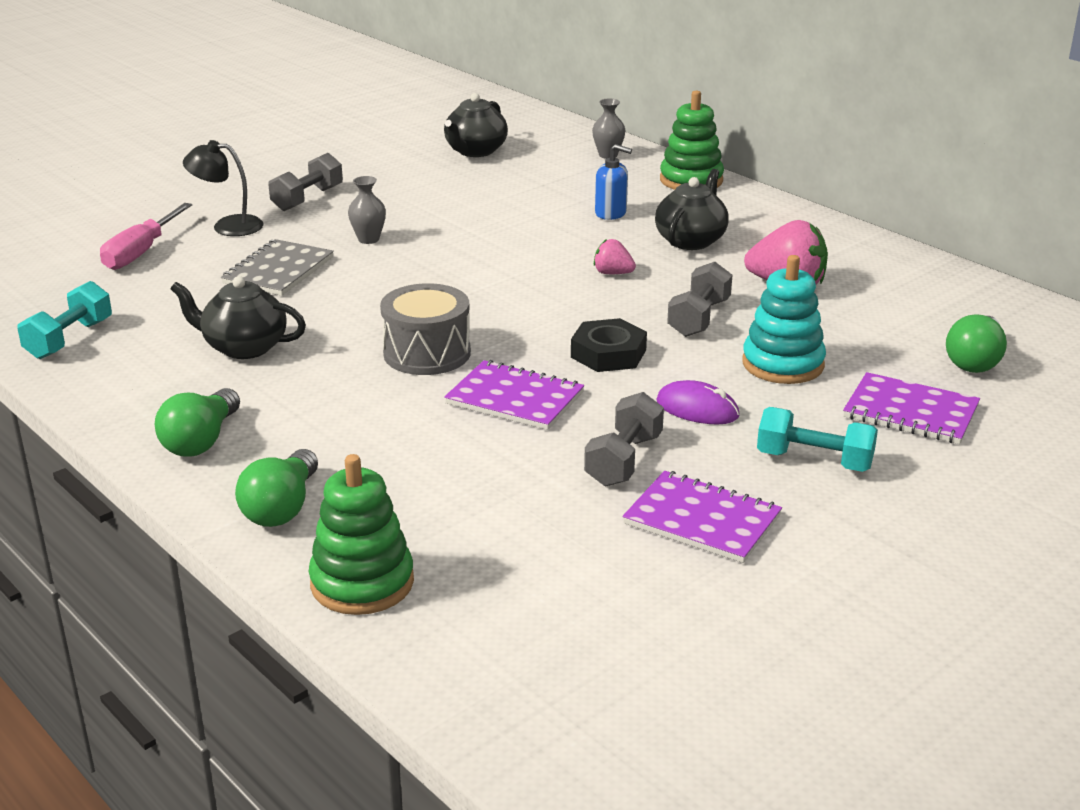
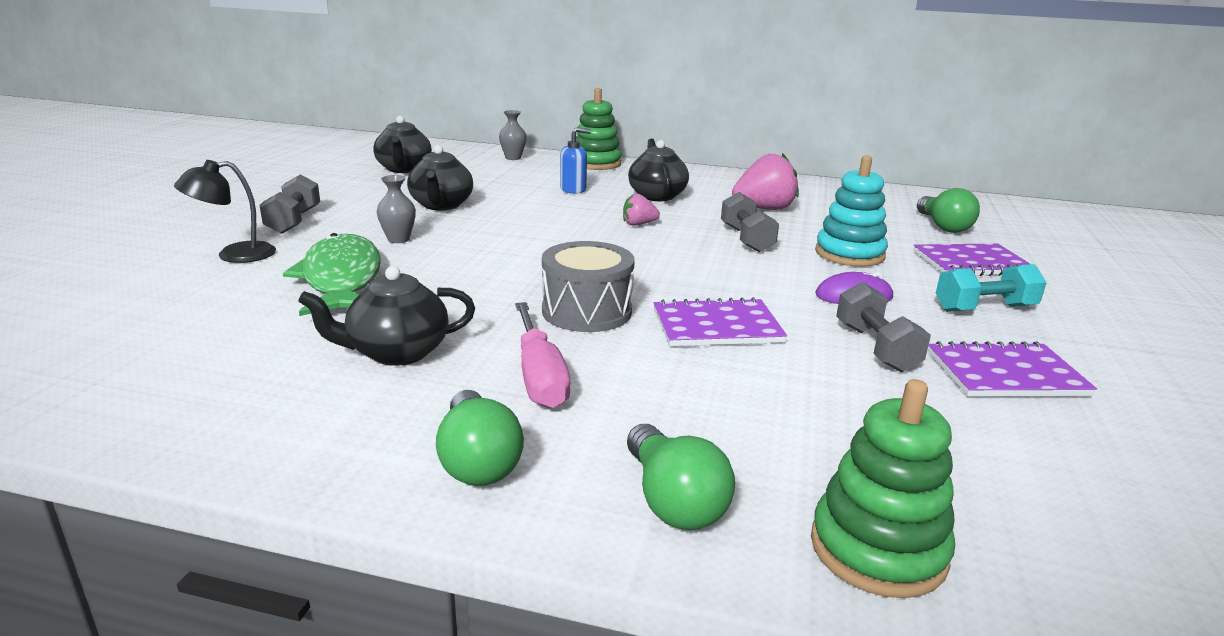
camera: 35 degrees left, 5 degrees down
(69, 339) = (157, 401): turquoise dumbbell -> none
(140, 253) = (155, 296): pink screwdriver -> pink screwdriver (539, 377)
(278, 270) = (341, 279): grey notebook -> green fish
(453, 207) = (441, 205): none -> black teapot
(608, 353) = (728, 276): black nut -> none

